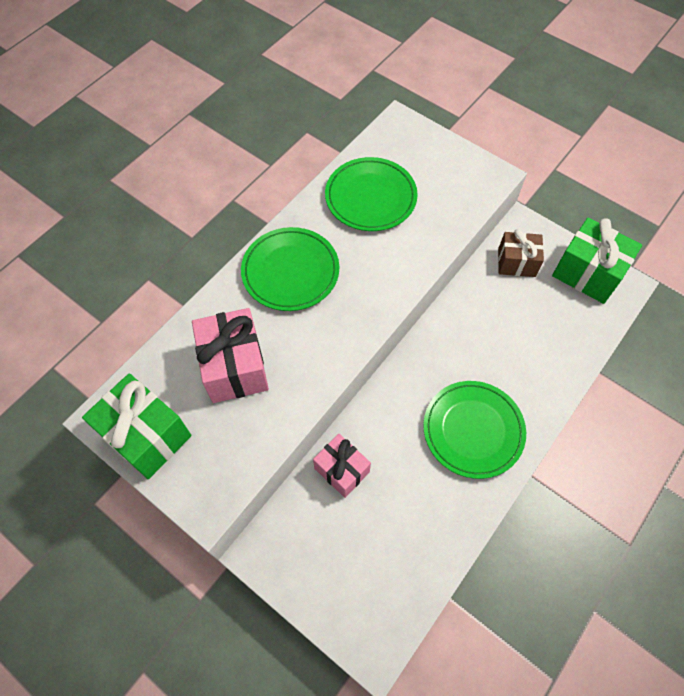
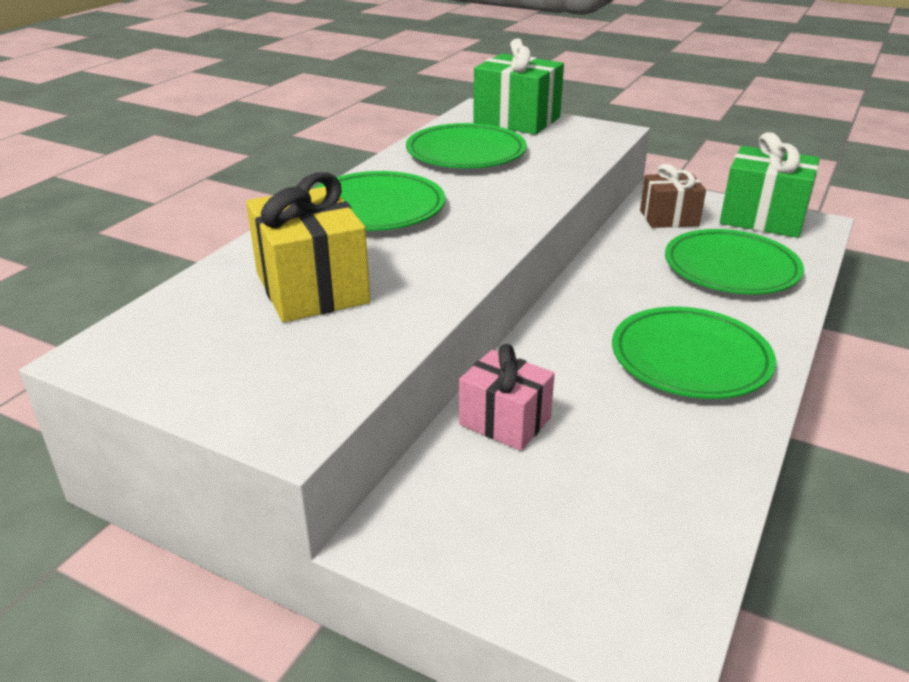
camera: 10 degrees left, 30 degrees down
(146, 436) = (172, 365): green gift -> green gift (516, 120)
(235, 367) = (312, 288): pink gift -> yellow gift
(538, 334) = (731, 268): none -> green plate

